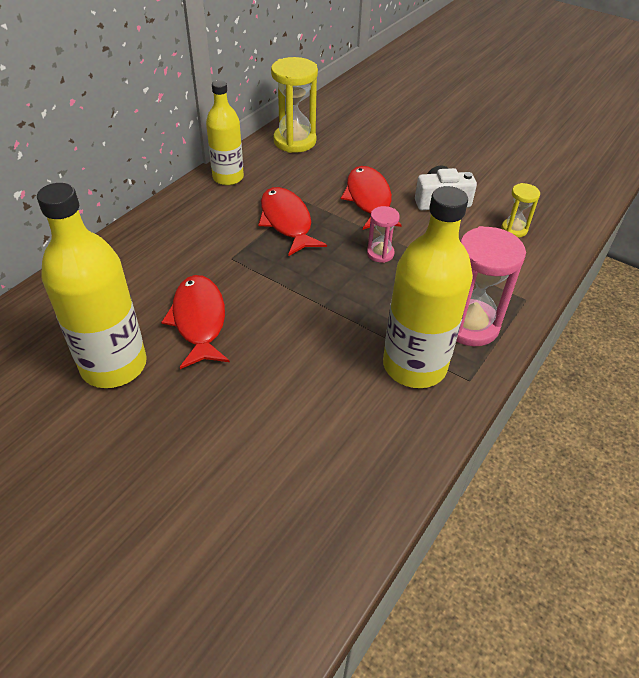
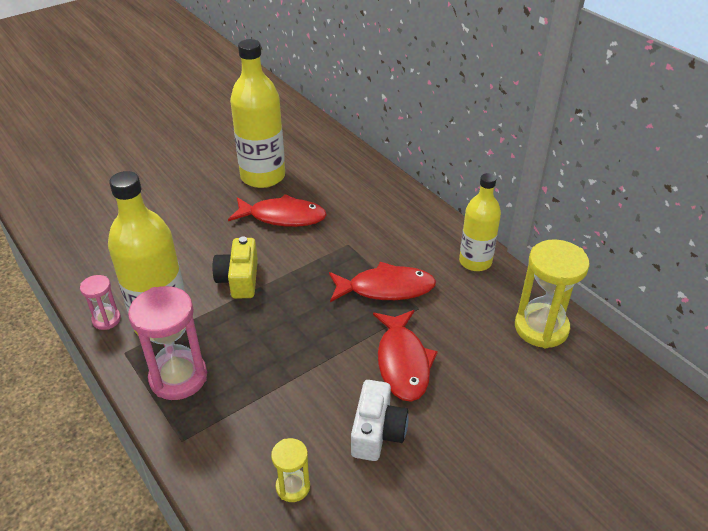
camera: 110 degrees right, 5 degrees down
(321, 325) = (239, 279): none -> yellow camera
(368, 199) = (402, 362): red fish -> red fish turned 75 degrees clockwise
(380, 253) = (308, 344): pink hourglass -> pink hourglass (106, 319)

